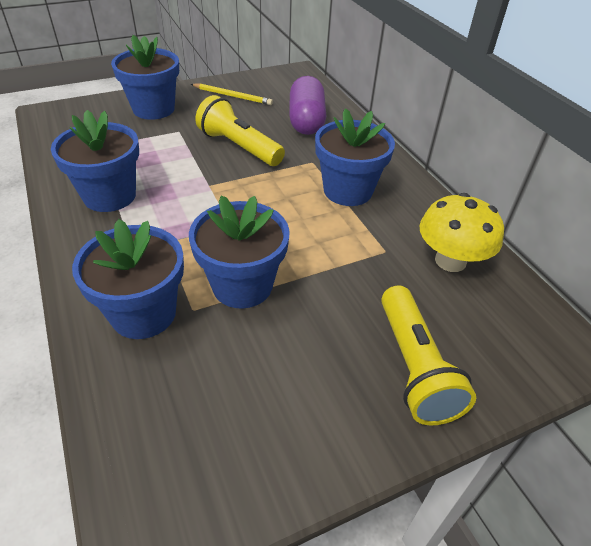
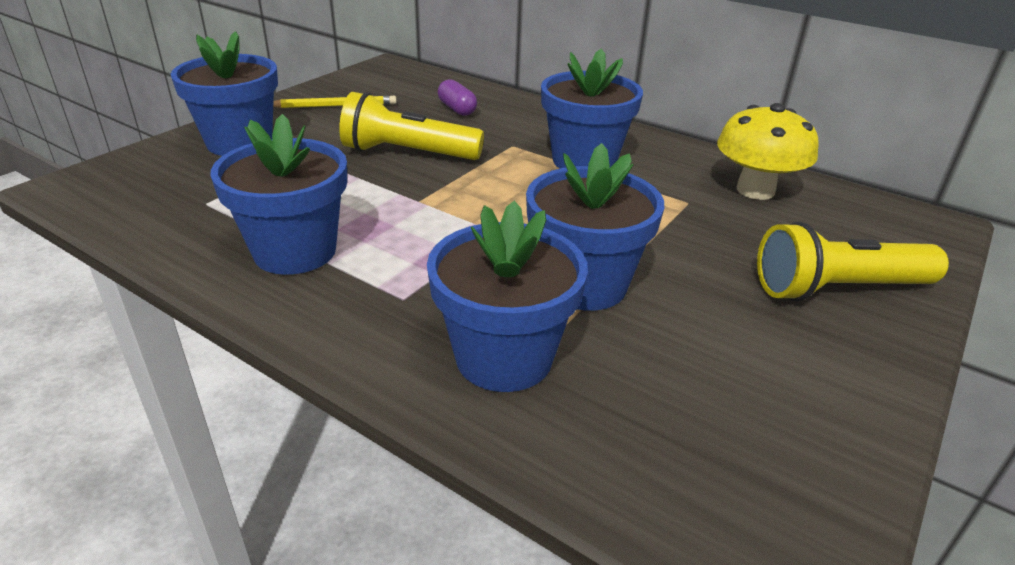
camera: 30 degrees left, 10 degrees down
(306, 121) = (457, 109): purple capsule -> purple capsule, size x0.53
(414, 367) = (838, 289): yellow flashlight -> yellow flashlight turned 120 degrees clockwise

